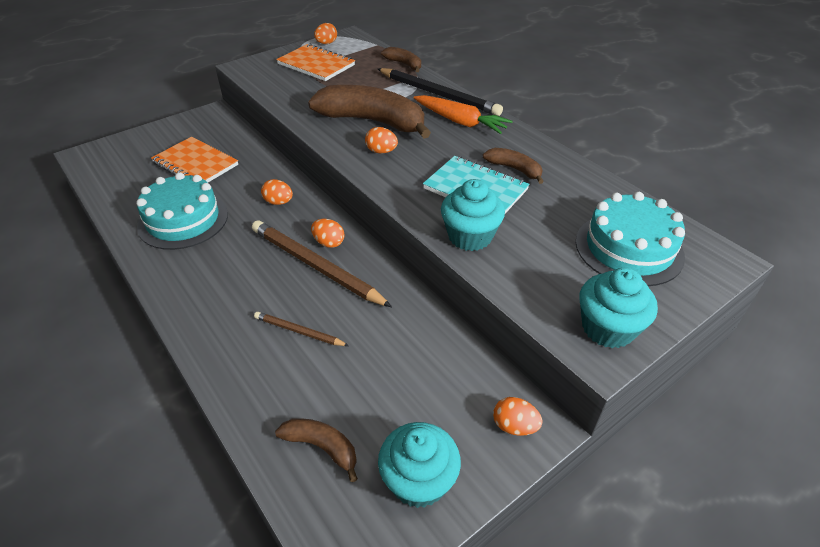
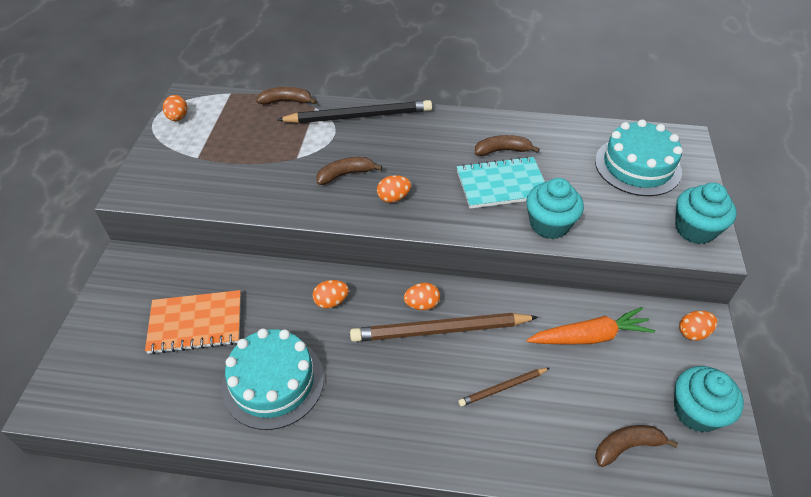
camera: 45 degrees left, 5 degrees up
(316, 65) = (205, 147): orange notebook -> none
(373, 121) = (345, 174): brown banana -> brown banana, size x0.48
(460, 122) = (411, 132): orange carrot -> orange carrot (589, 336)

